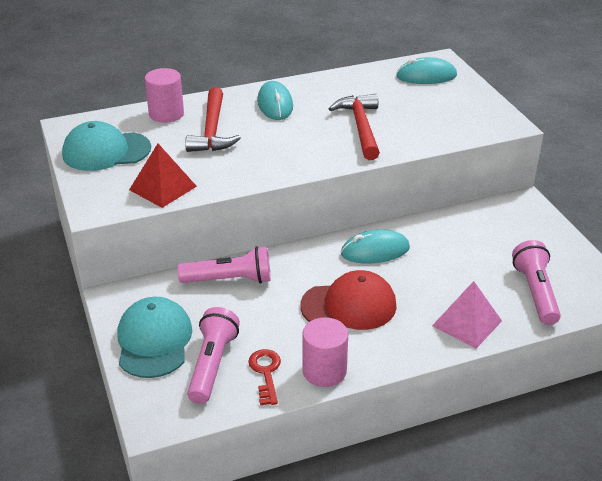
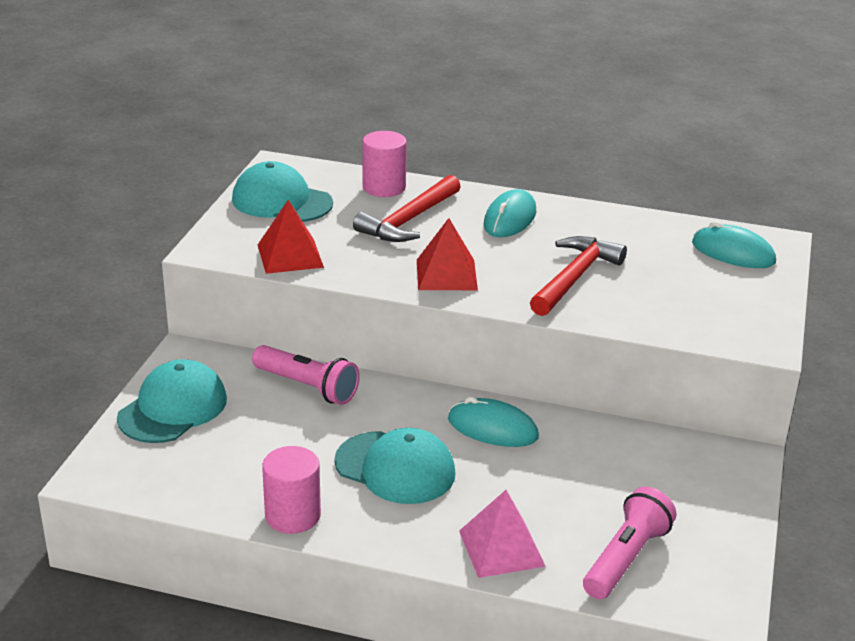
camera: 35 degrees right, 5 degrees down
(212, 365) = (197, 455): pink flashlight -> none
(265, 373) = (236, 488): red key -> none
(283, 157) = (446, 274): none -> red pyramid
(349, 306) = (395, 468): red cap -> turquoise cap

